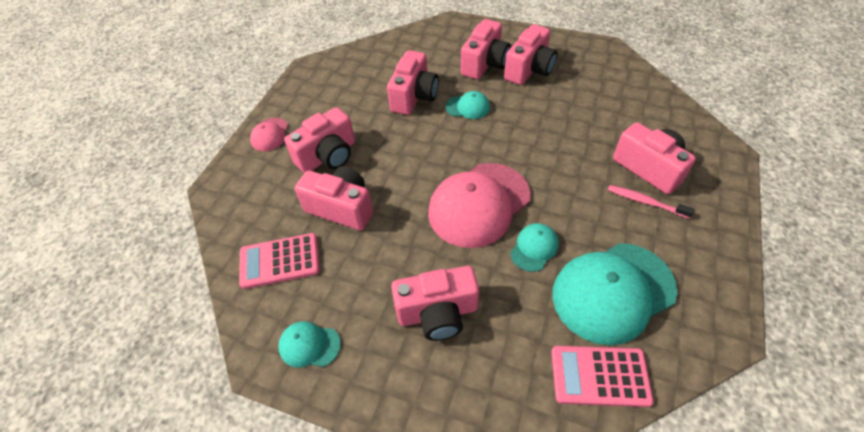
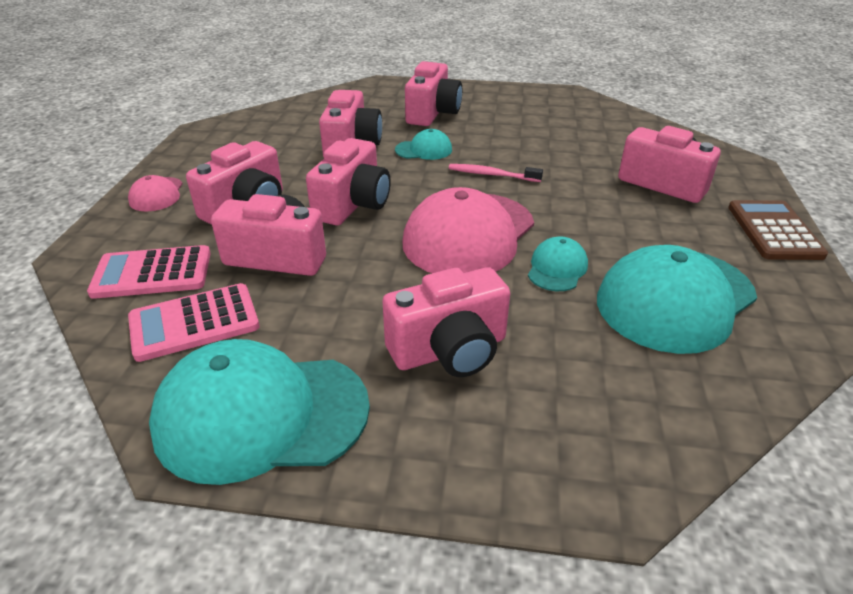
camera: 15 degrees left, 15 degrees down
(309, 345) = (261, 415): turquoise cap -> turquoise cap, size x2.14
(529, 69) = (488, 115): pink camera -> pink camera (353, 204)
(599, 376) = (699, 388): pink calculator -> pink calculator (152, 273)
(645, 202) = (674, 212): pink toothbrush -> pink toothbrush (492, 175)
(720, 233) = (774, 231): none -> brown calculator

